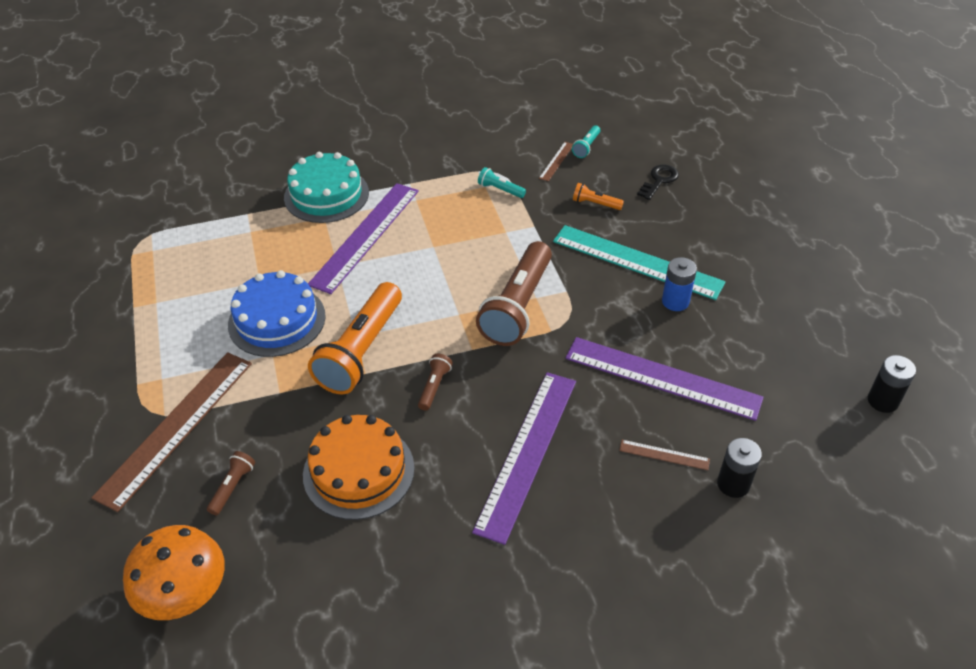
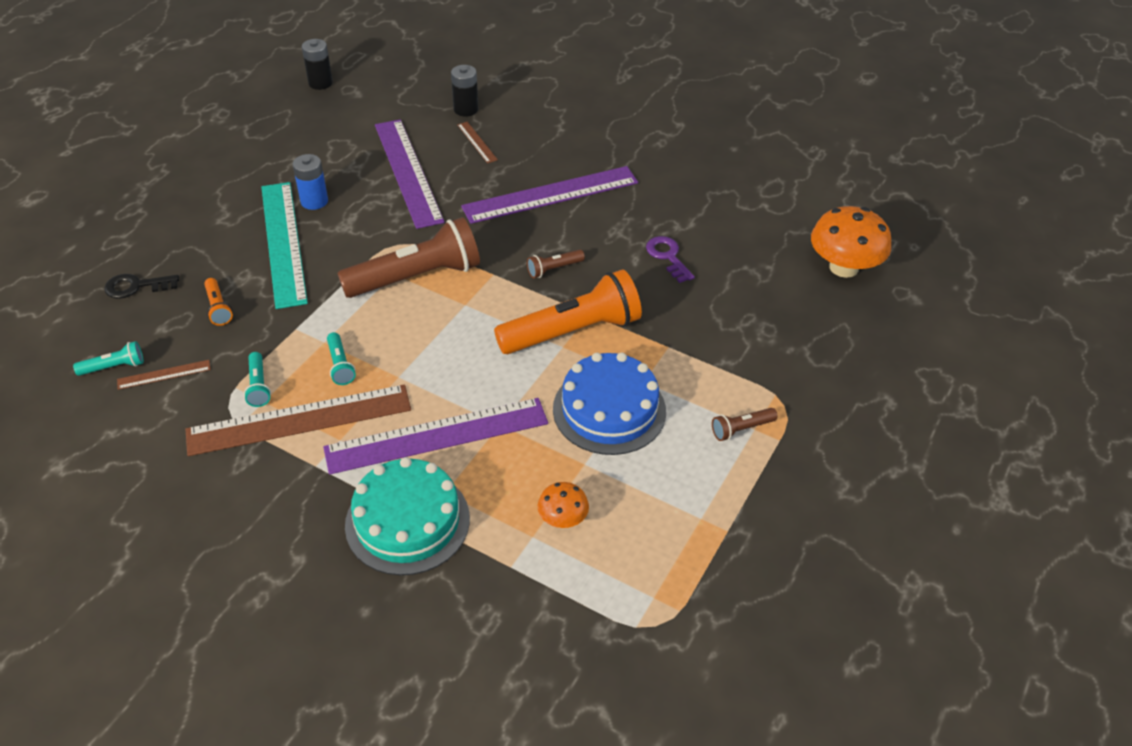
camera: 135 degrees left, 0 degrees up
(176, 427) = (772, 376): brown ruler -> brown ruler (299, 420)
(232, 487) = (763, 305): brown flashlight -> brown flashlight (741, 429)
(242, 249) = (563, 519): none -> orange mushroom
(358, 471) = (667, 257): orange cake -> purple key
(475, 228) = (340, 365): none -> turquoise flashlight

